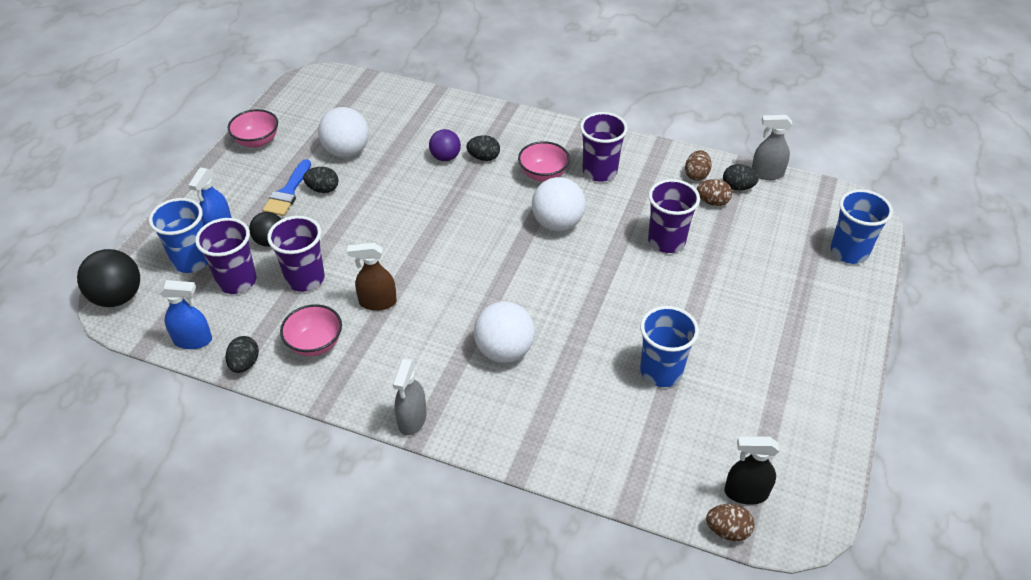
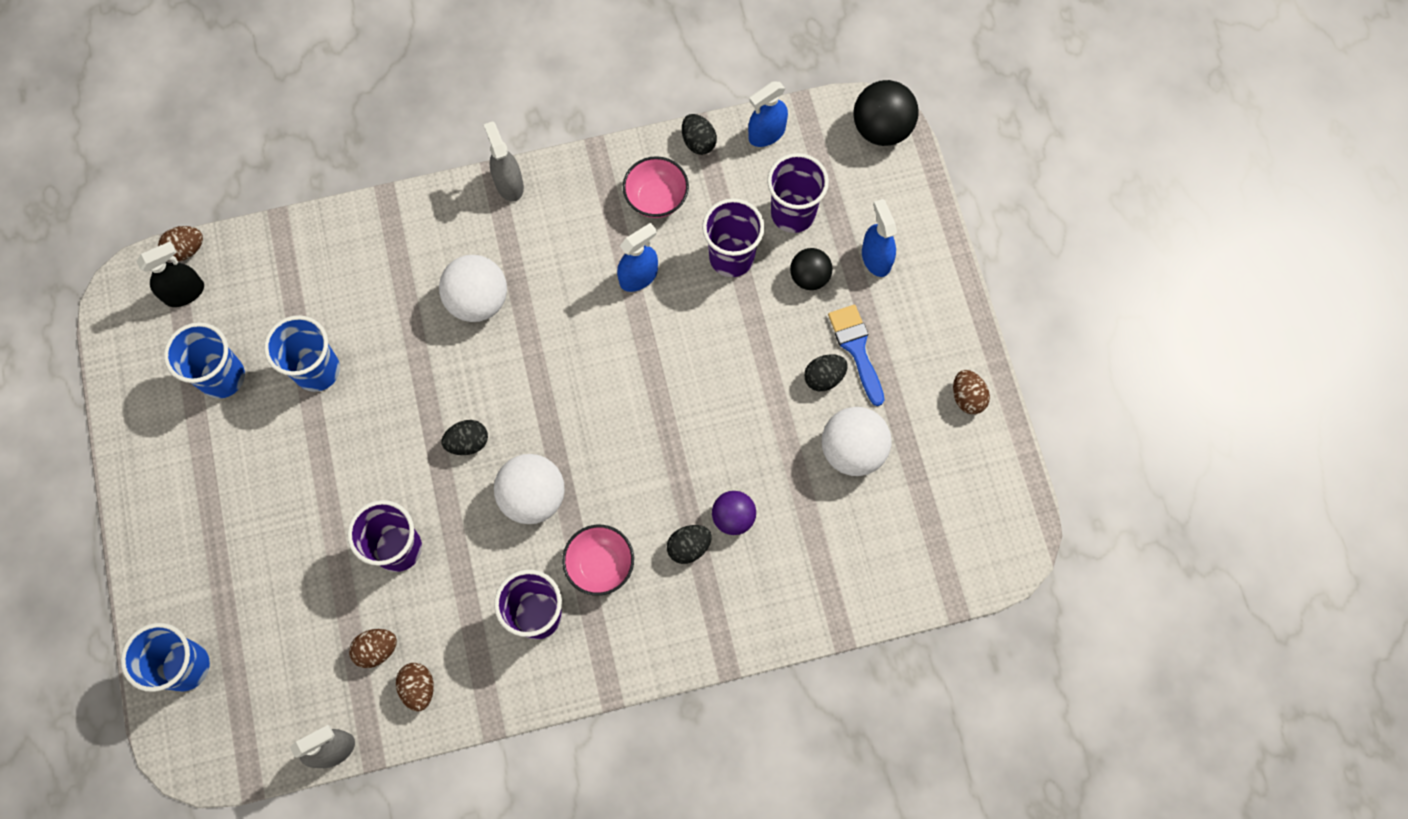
camera: 145 degrees right, 25 degrees up
(192, 260) = (860, 206): blue cup -> blue cup (222, 377)
(257, 141) = (967, 397): pink bowl -> brown egg
(377, 302) = (639, 276): brown spray bottle -> blue spray bottle
(737, 187) = (358, 698): black egg -> black egg (468, 442)

